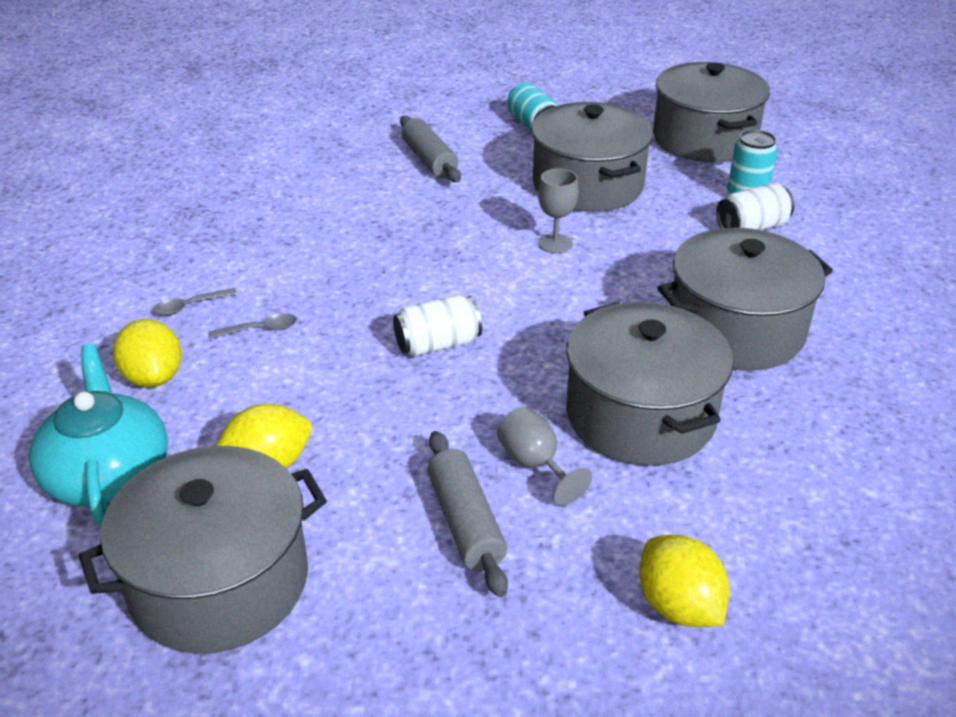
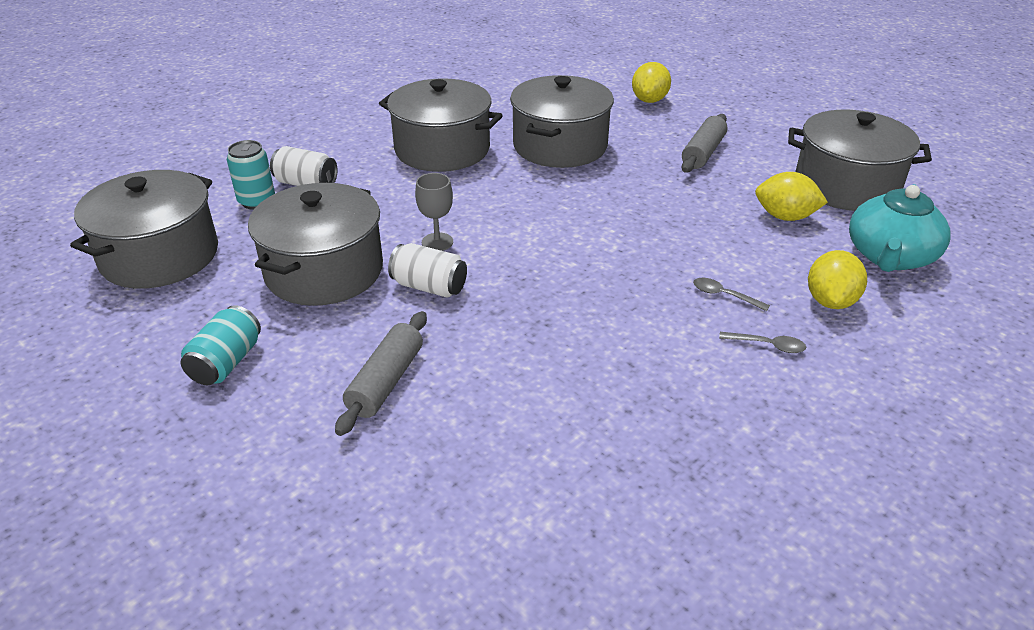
camera: 135 degrees left, 0 degrees up
(438, 344) = (614, 224): white can -> white can (429, 287)
(535, 464) = (641, 154): grey goblet -> none

